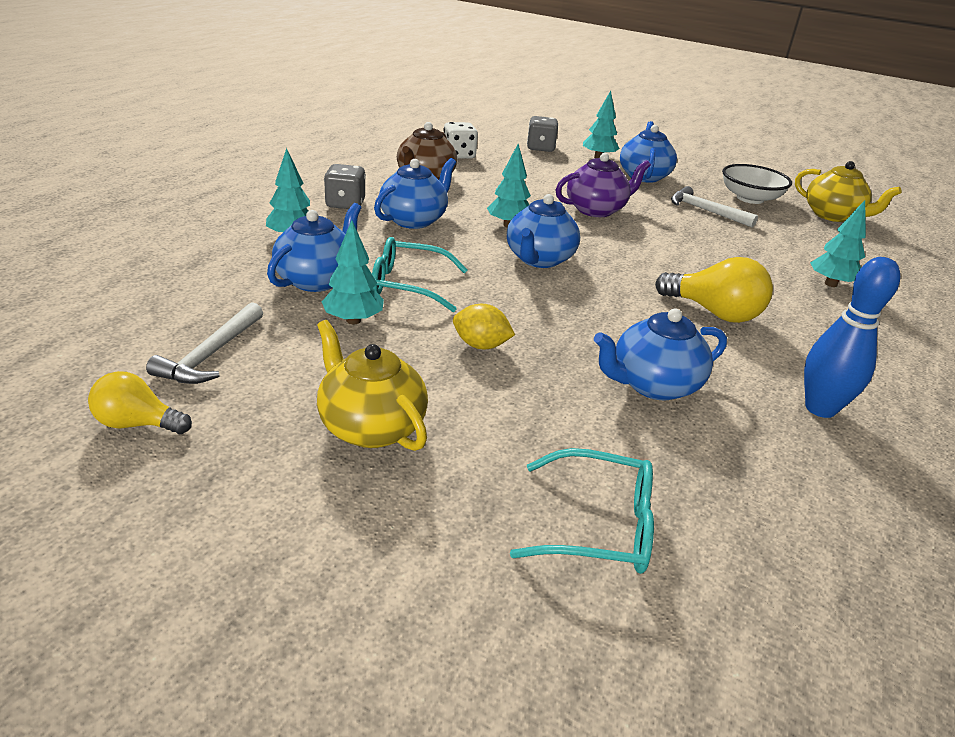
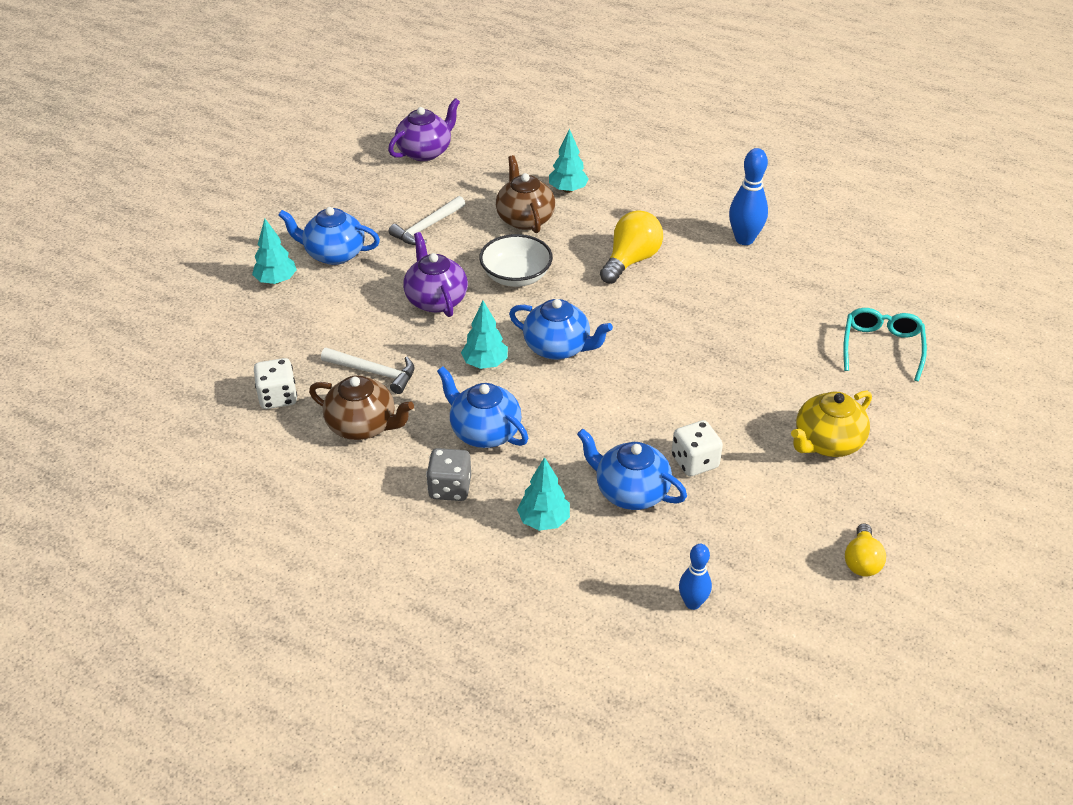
camera: 85 degrees left, 10 degrees up
(147, 298) = (692, 603): none -> blue bowling pin
(210, 355) = (768, 540): white hammer -> white hammer (374, 372)
(353, 320) = (694, 462): turquoise tree -> white dice
(408, 285) = (626, 431): turquoise glasses -> none
(481, 345) = (712, 388): yellow lemon -> none
(540, 148) = (244, 325): grey dice -> none
(653, 385) = (739, 307): blue teapot -> none
(750, 198) = (389, 192): white bowl -> white bowl (516, 276)
(754, 256) = (524, 219): none -> brown teapot
(833, 215) = (425, 151): yellow teapot -> purple teapot

